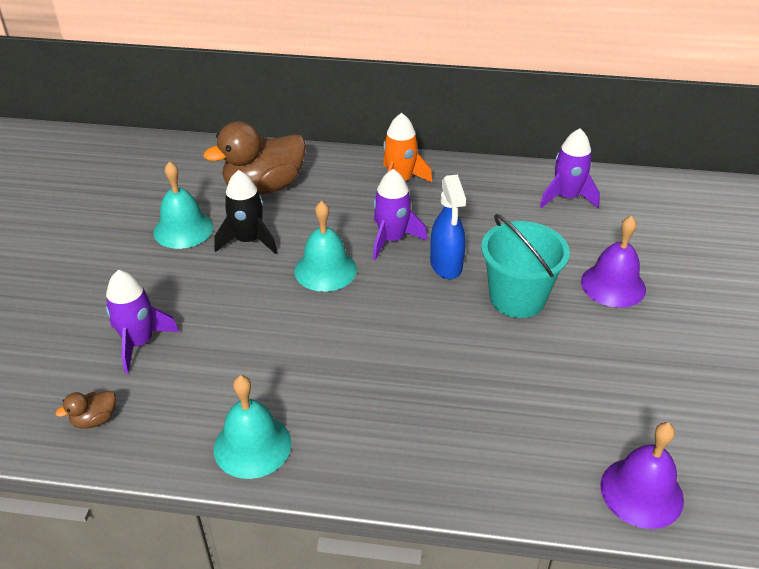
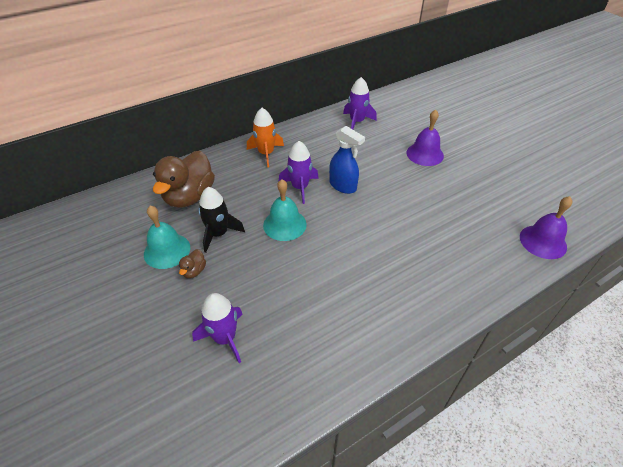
camera: 40 degrees left, 5 degrees up
(94, 419) = (255, 406): brown duck -> brown duck (194, 271)
(252, 445) = (365, 348): turquoise bell -> none
(517, 298) = (394, 184): turquoise bucket -> none

